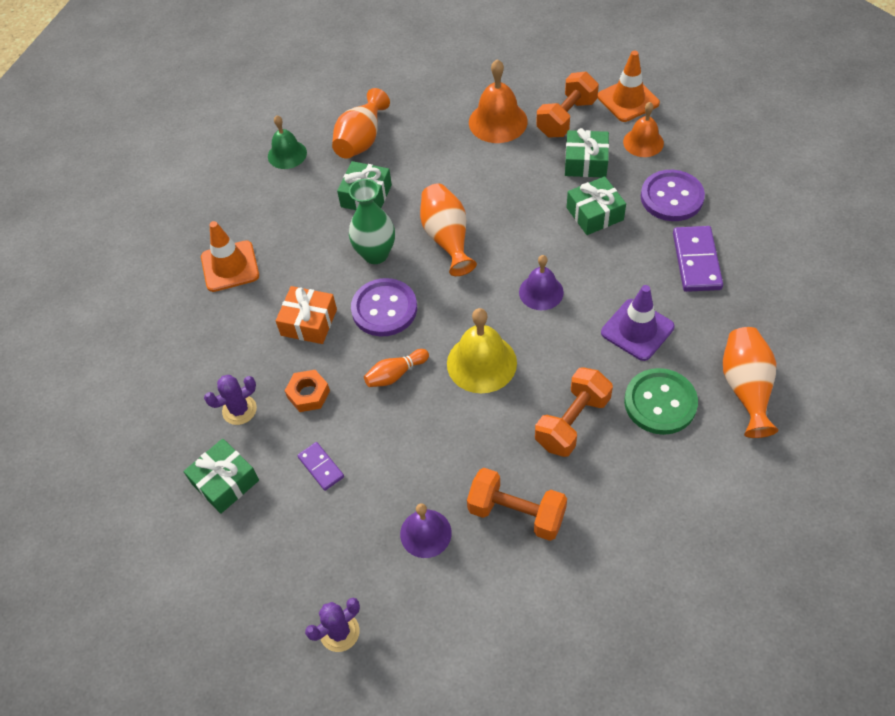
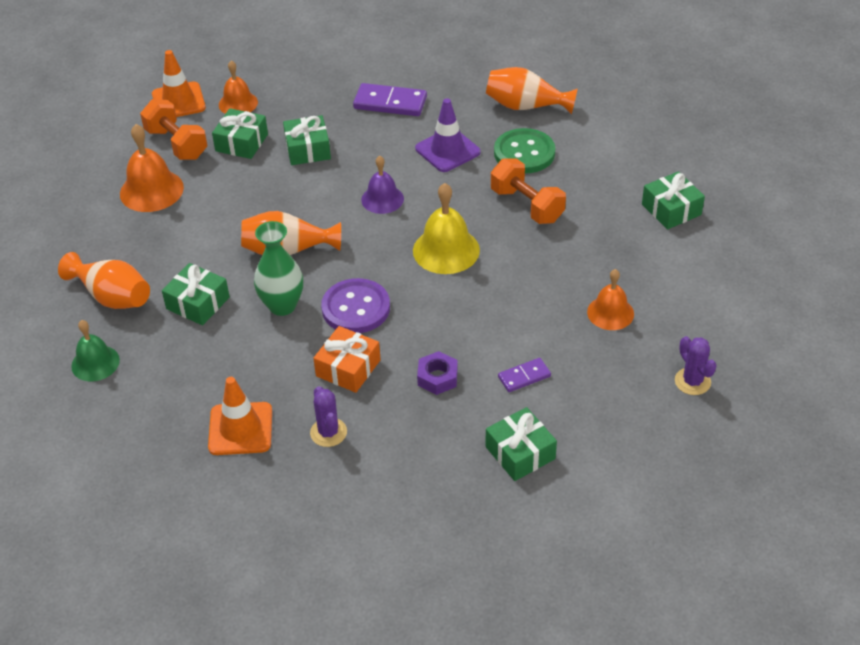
camera: 80 degrees left, 10 degrees down
(239, 410) = (438, 435): purple cactus -> purple cactus (328, 432)
(308, 394) = (437, 377): orange nut -> purple nut
(395, 374) = (437, 310): orange bowling pin -> none
(425, 533) = (610, 313): purple bell -> orange bell
(516, 513) = (604, 254): orange dumbbell -> none
(613, 575) = (671, 209): none -> green gift
(671, 197) = (313, 101): purple button -> none

